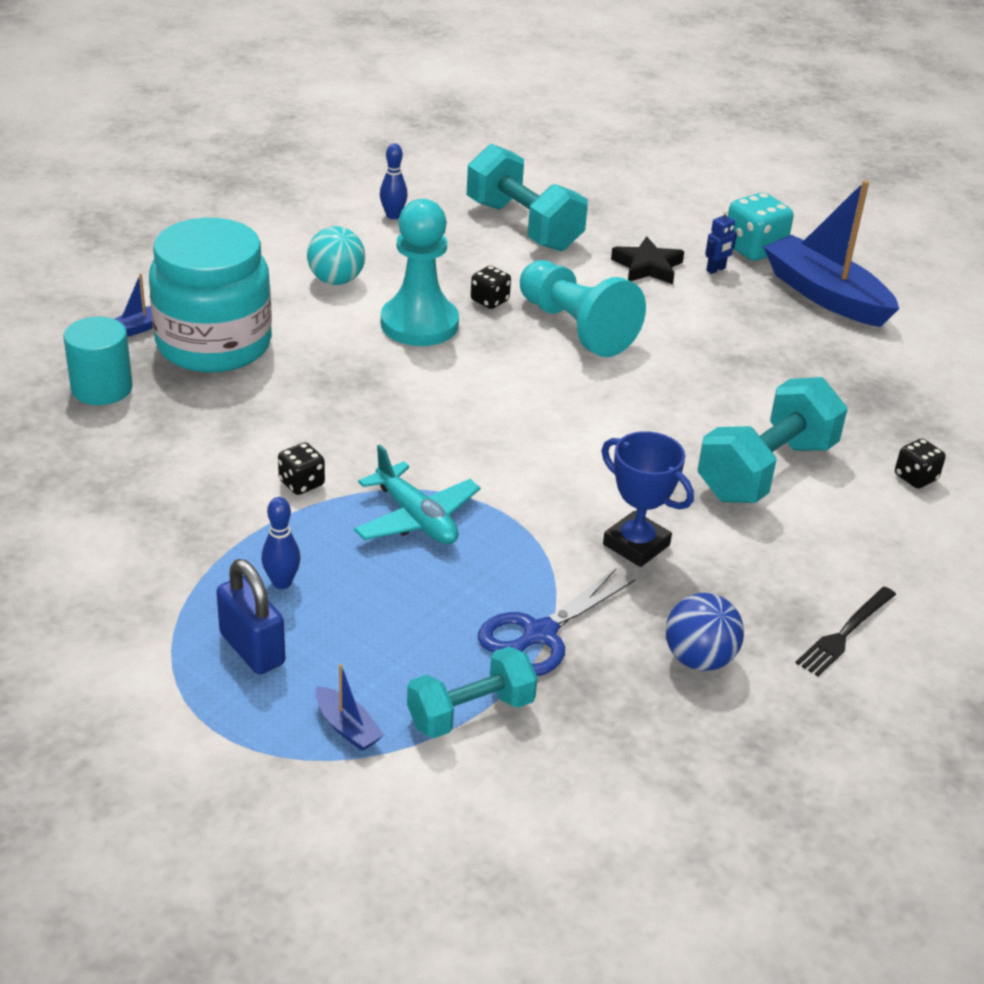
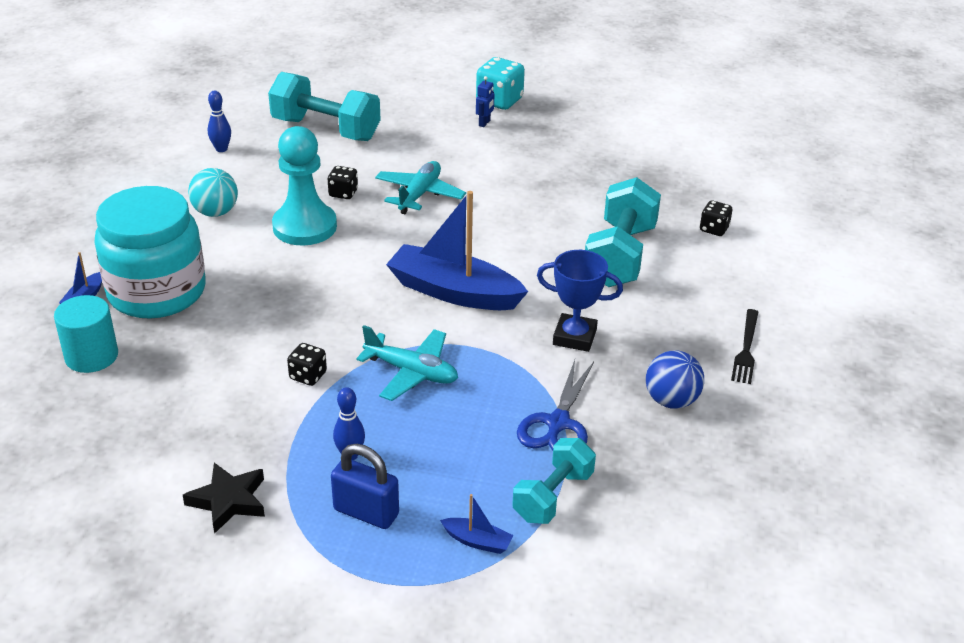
camera: 25 degrees left, 0 degrees up
(576, 327) = (419, 194): turquoise pawn -> turquoise plane
(647, 267) = (436, 135): black star -> black star (228, 501)
(825, 295) = (569, 120): blue boat -> blue boat (454, 292)

